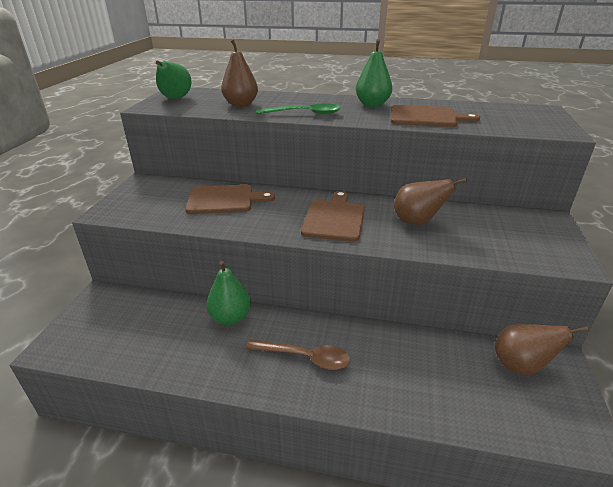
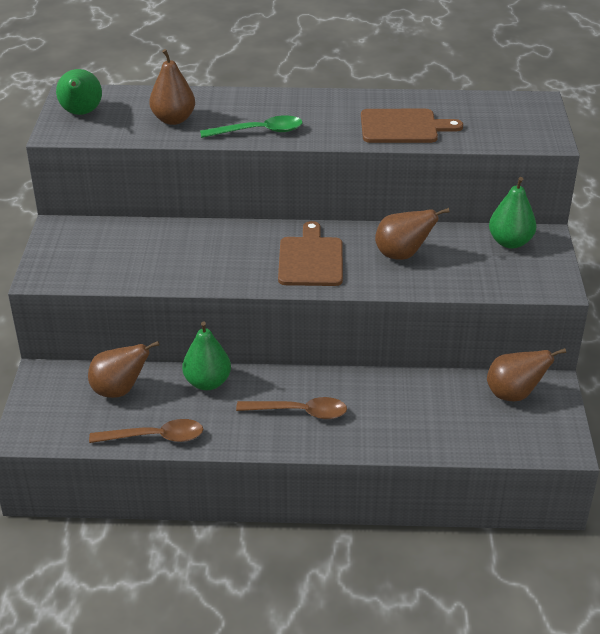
camera: 10 degrees left, 5 degrees up
(154, 316) = (119, 390): none -> brown pear
(163, 366) = (155, 437): none -> brown spoon
(224, 200) = (174, 246): brown cutting board -> none
(372, 105) = (337, 107): green pear -> green pear (510, 242)

